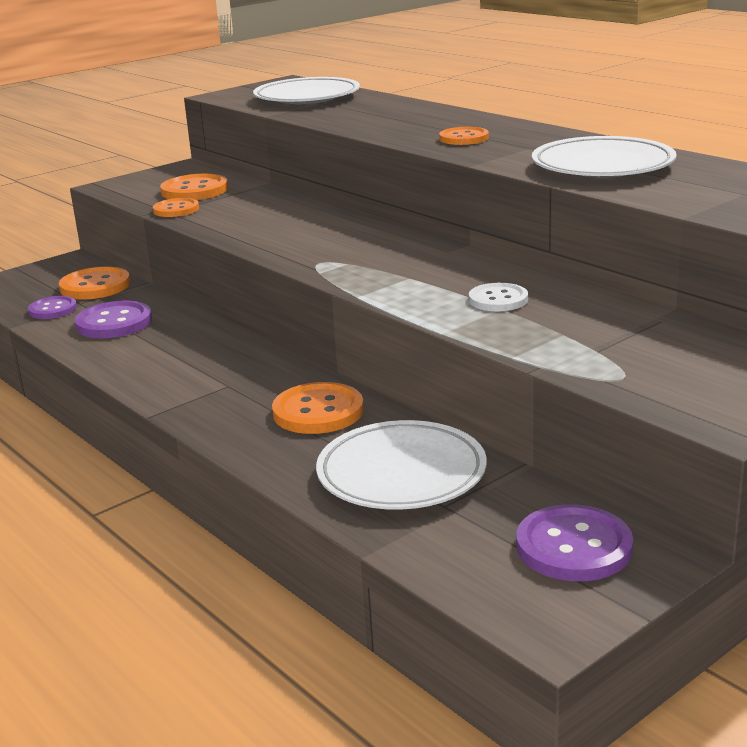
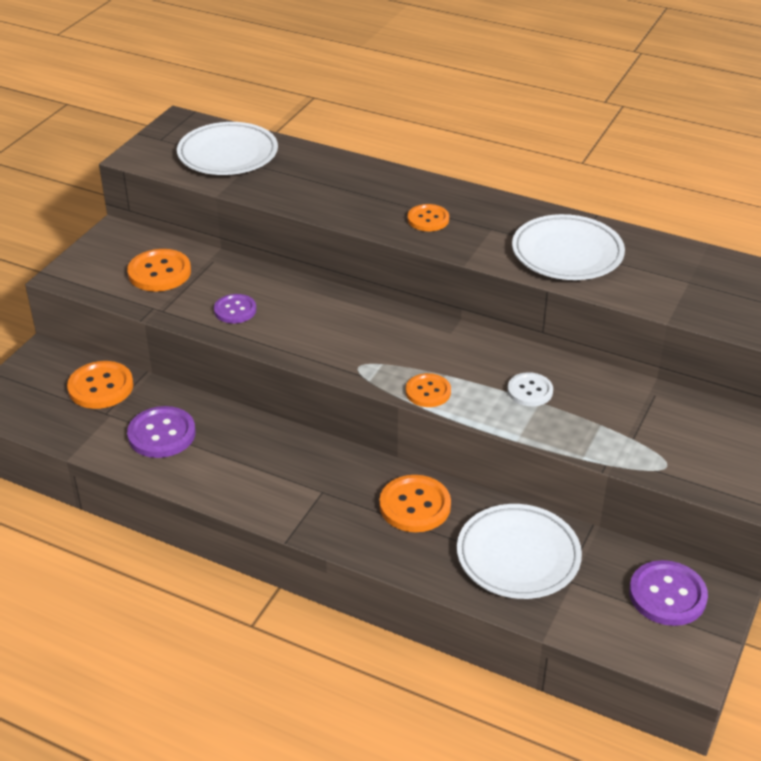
camera: 25 degrees left, 15 degrees up
(53, 309) = (88, 427): purple button -> purple button (235, 310)
(176, 209) = (167, 306): orange button -> orange button (428, 392)

